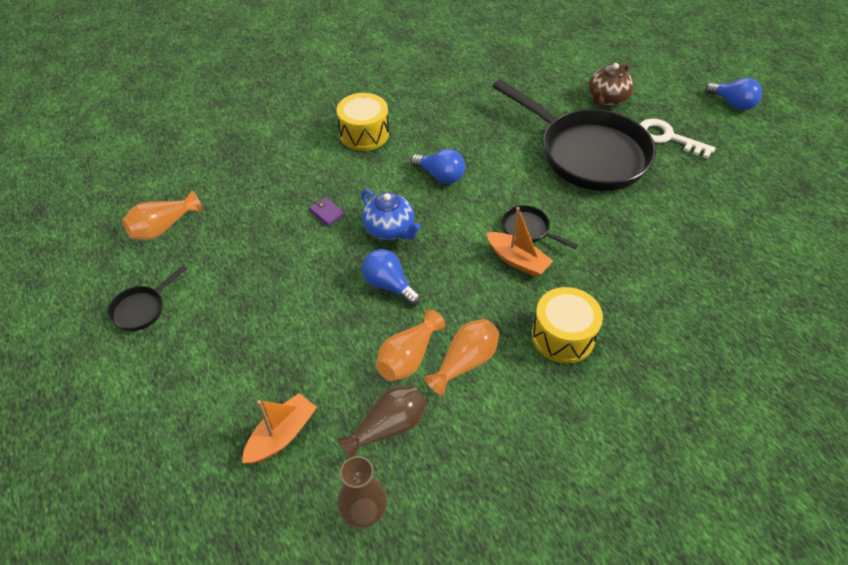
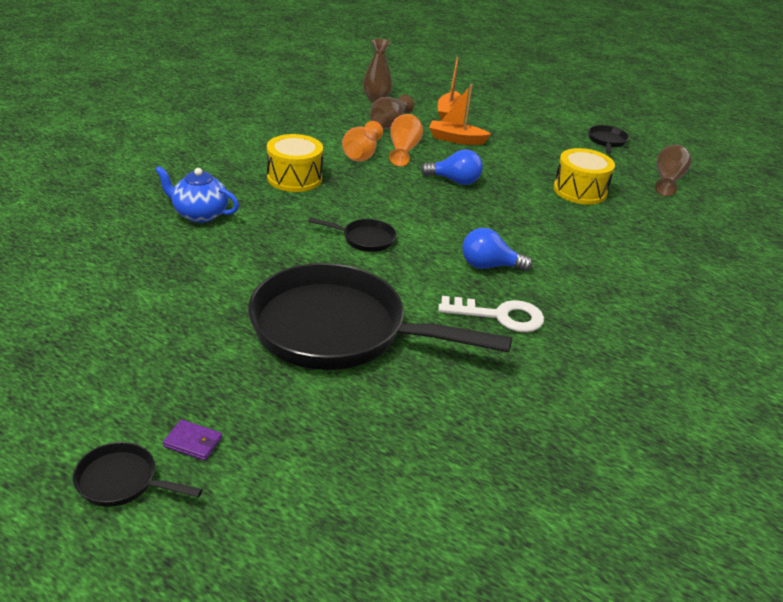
camera: 150 degrees right, 15 degrees down
(163, 227) = (667, 180): orange vase -> brown vase
(327, 213) = (558, 214): purple wallet -> purple wallet (193, 442)
(364, 134) = (612, 289): yellow drum -> yellow drum (580, 191)
(390, 229) = (491, 214): blue teapot -> blue teapot (199, 214)
(517, 260) = (360, 215): orange boat -> orange boat (456, 139)
(607, 99) = (345, 426): brown teapot -> none
(668, 138) = (232, 382): white key -> white key (500, 316)
(732, 104) = (122, 481): blue light bulb -> black pan

